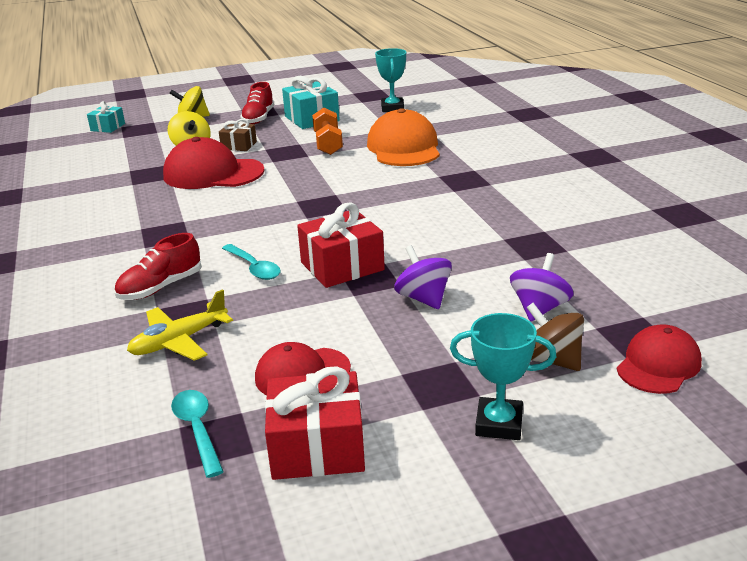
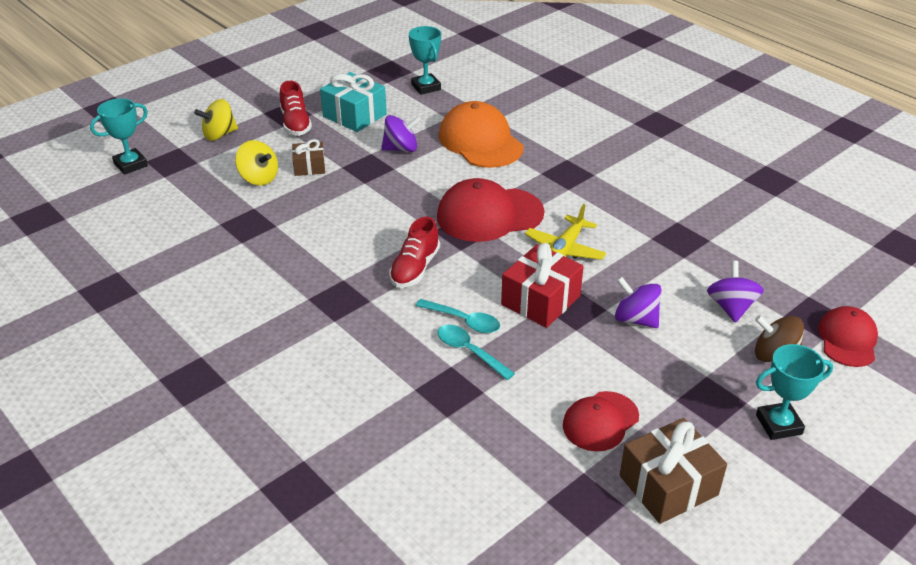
camera: 25 degrees left, 10 degrees up
(108, 127) = (130, 165): turquoise gift -> turquoise trophy
(160, 287) = (396, 364): red shoe -> red shoe (415, 268)
(179, 341) = (469, 418): yellow plane -> yellow plane (565, 249)
(197, 429) = (564, 499): turquoise spoon -> turquoise spoon (469, 351)
(213, 173) = (317, 211): red cap -> red cap (489, 215)
(317, 447) = (668, 485): red gift -> brown gift
(328, 144) = (401, 149): orange dumbbell -> purple spinning top

